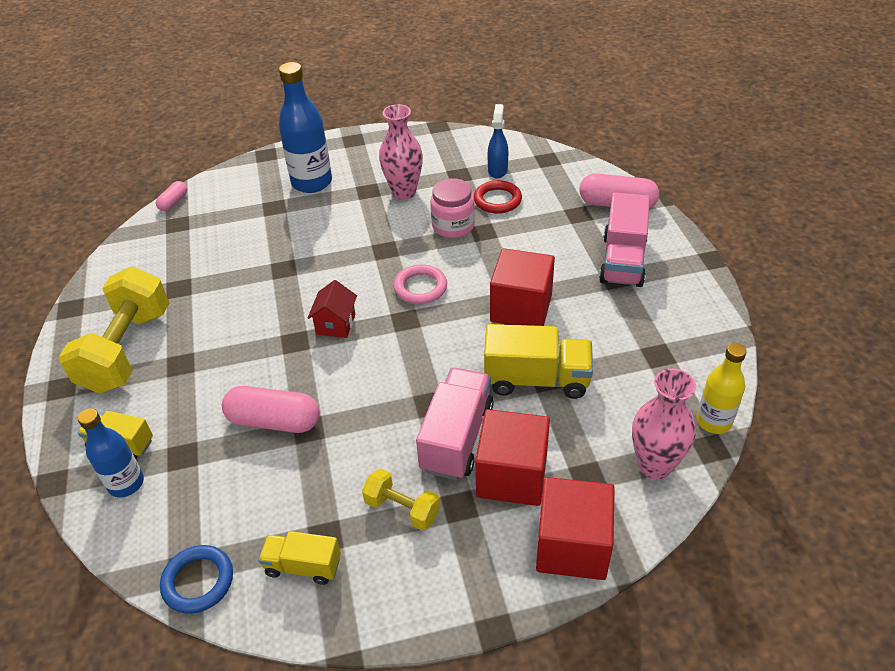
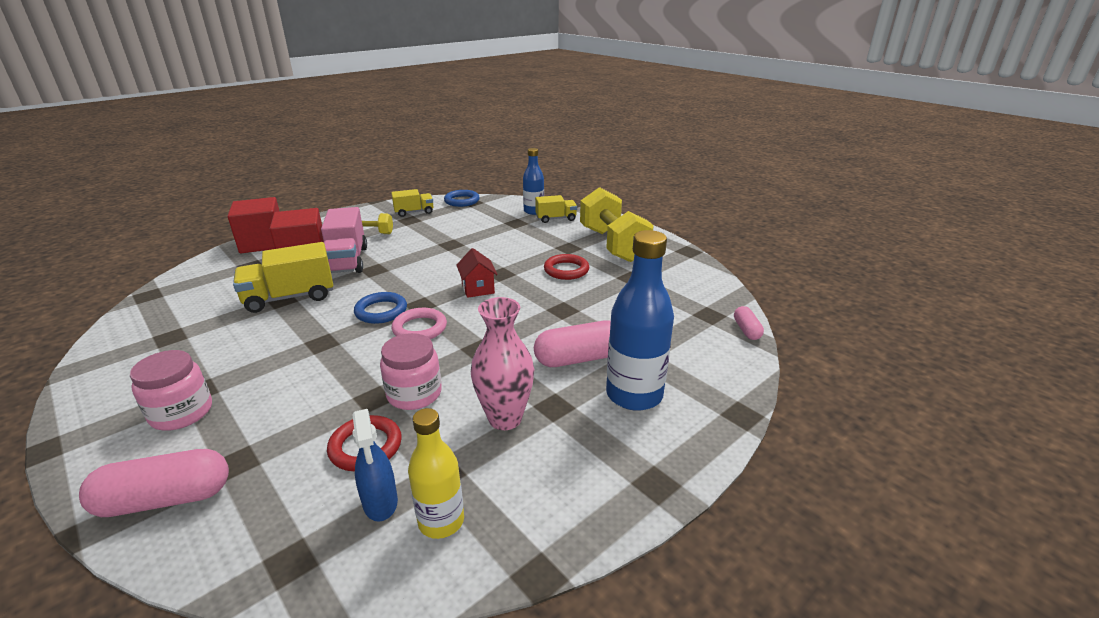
camera: 150 degrees right, 15 degrees down
(225, 322) = (566, 270): none -> red ring
(274, 421) = (476, 242): pink capsule -> pink capsule (579, 358)
(446, 323) = (381, 311): none -> blue ring
(521, 308) = (310, 338): red cube -> none
(622, 261) = (182, 413): pink truck -> pink jar
(654, 465) = (198, 279): pink vase -> none
(713, 421) = (136, 308): yellow bottle -> yellow bottle (441, 521)

